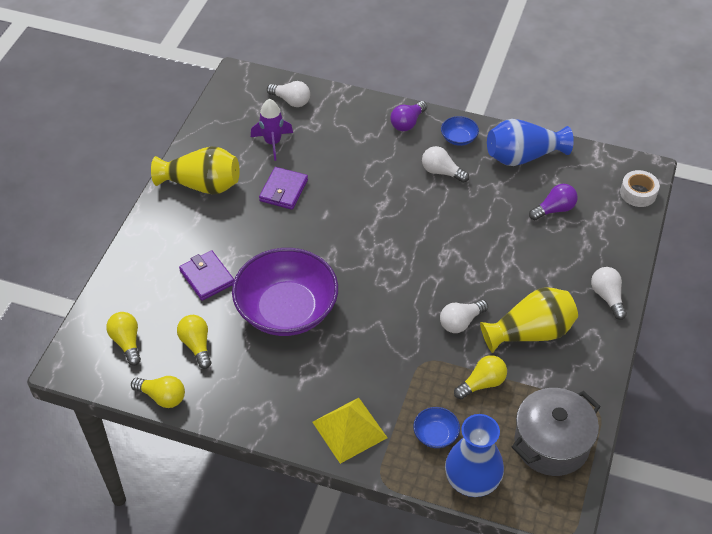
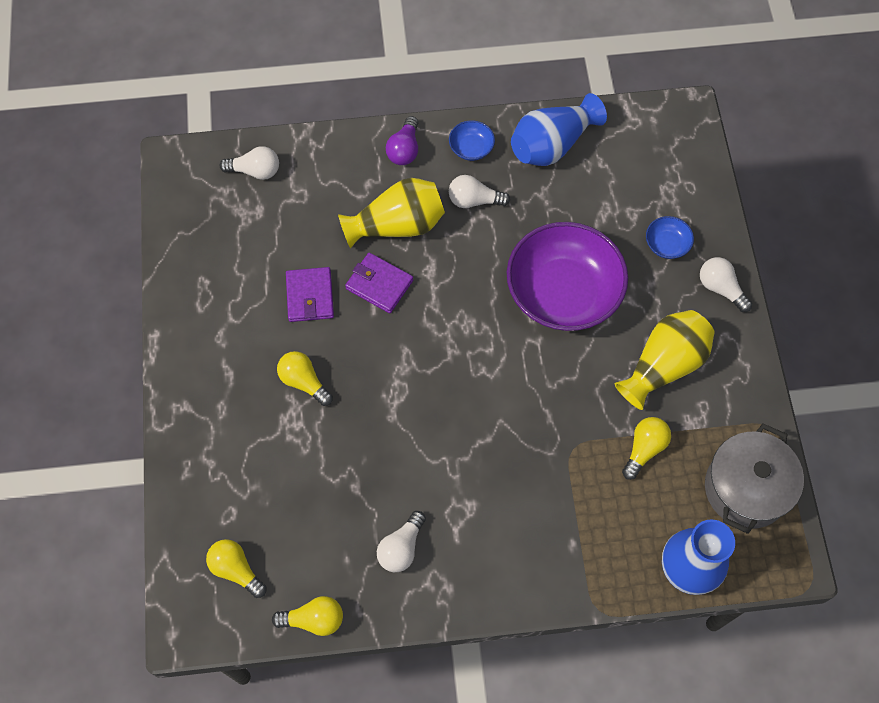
camera: 25 degrees left, 15 degrees up
(196, 345) = (317, 538): yellow light bulb -> yellow light bulb (304, 382)
(202, 185) = (211, 327): yellow vase -> yellow vase (397, 225)
(207, 277) = (282, 447): purple wallet -> purple wallet (379, 284)
(272, 143) = (264, 237): purple rocket -> none
(286, 309) = (393, 449): purple bowl -> purple bowl (563, 292)
(349, 429) = (536, 566): yellow pyramid -> none
(435, 434) = (626, 531): blue bowl -> blue bowl (667, 244)
(461, 322) = (587, 384): white light bulb -> white light bulb (401, 548)
(554, 209) = (617, 201): purple light bulb -> none
(638, 193) = (693, 145): white tape -> none

